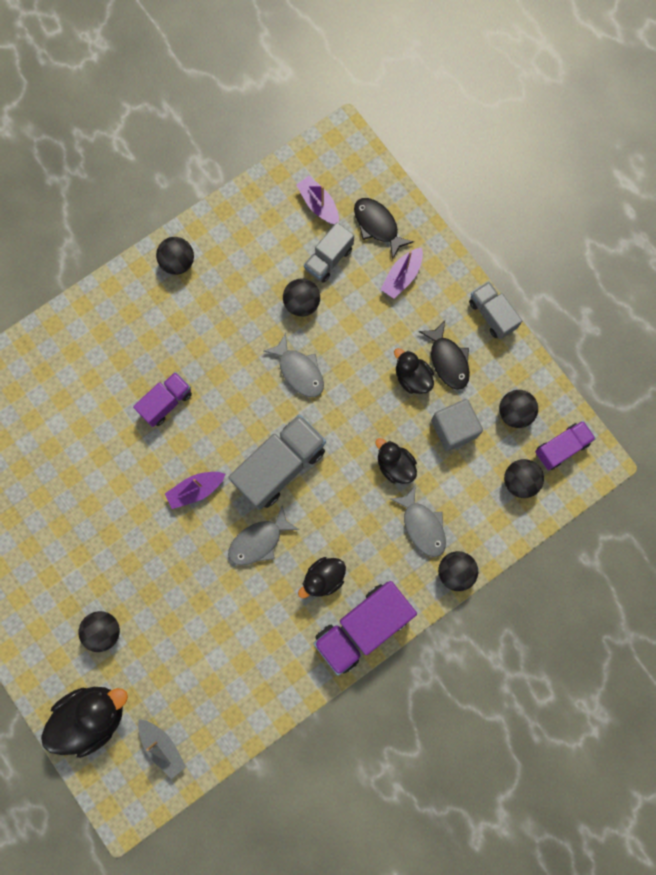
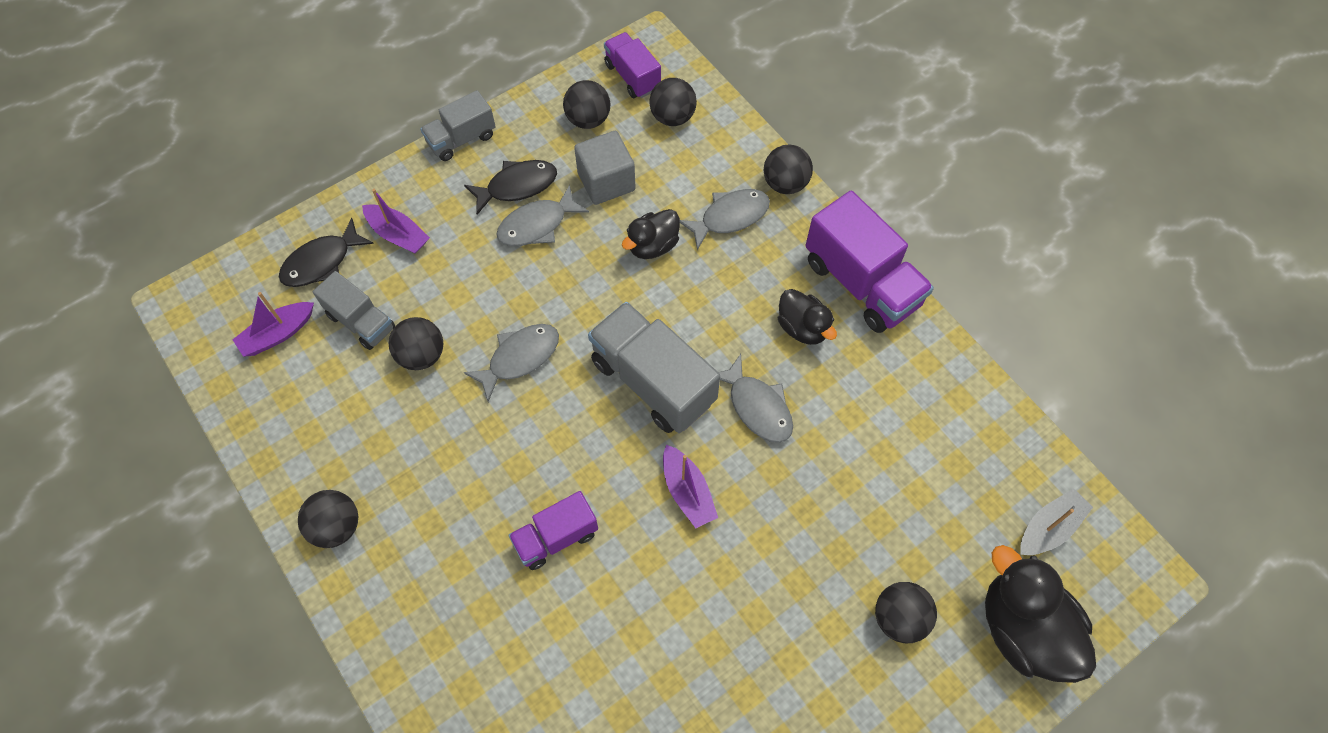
camera: 90 degrees left, 15 degrees down
(166, 402) = (556, 537): purple truck -> purple truck turned 75 degrees counterclockwise
(412, 377) = (537, 225): black duck -> grey fish

